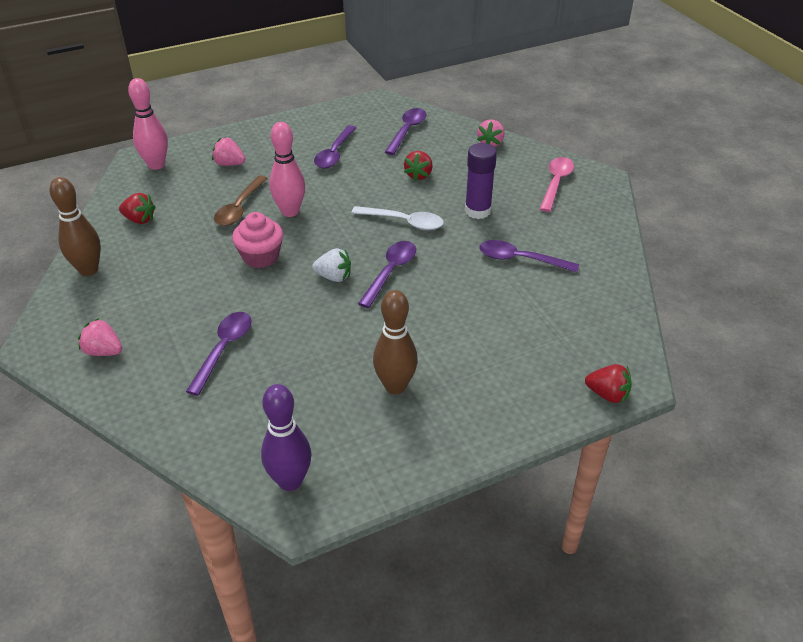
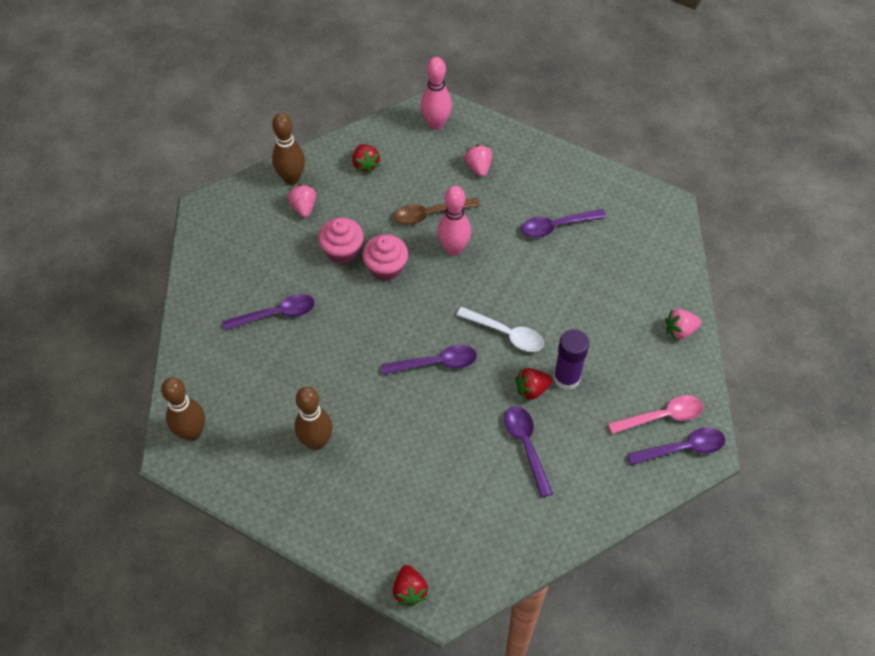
camera: 55 degrees right, 15 degrees up
(103, 351) = (225, 249): pink strawberry -> pink strawberry (303, 207)
(209, 274) = (342, 251): none -> pink cupcake
(290, 481) = (192, 433): purple bowling pin -> brown bowling pin
(334, 277) = (401, 329): white strawberry -> none
(404, 222) = (506, 334): white spoon -> white spoon turned 45 degrees counterclockwise
(407, 131) = (639, 256): purple spoon -> purple spoon (682, 448)
(418, 175) = (580, 305): red strawberry -> red strawberry (532, 390)

